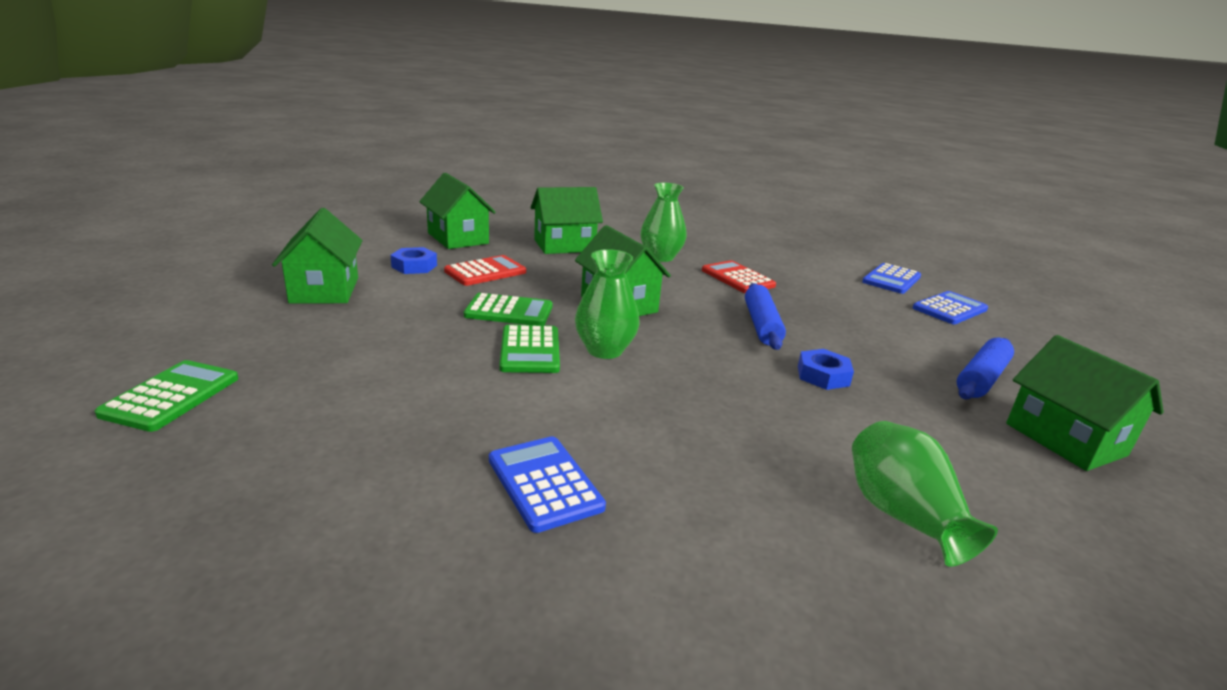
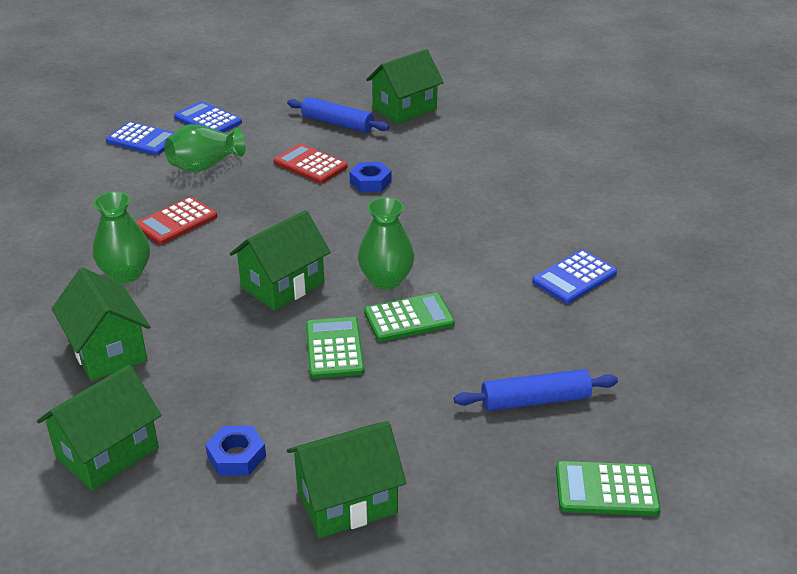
camera: 100 degrees left, 10 degrees up
(485, 272) = (230, 392): red calculator -> red calculator (310, 165)
(761, 325) = (290, 207): blue rolling pin -> blue rolling pin (535, 400)
(902, 516) = (518, 165): green vase -> green vase (205, 166)

